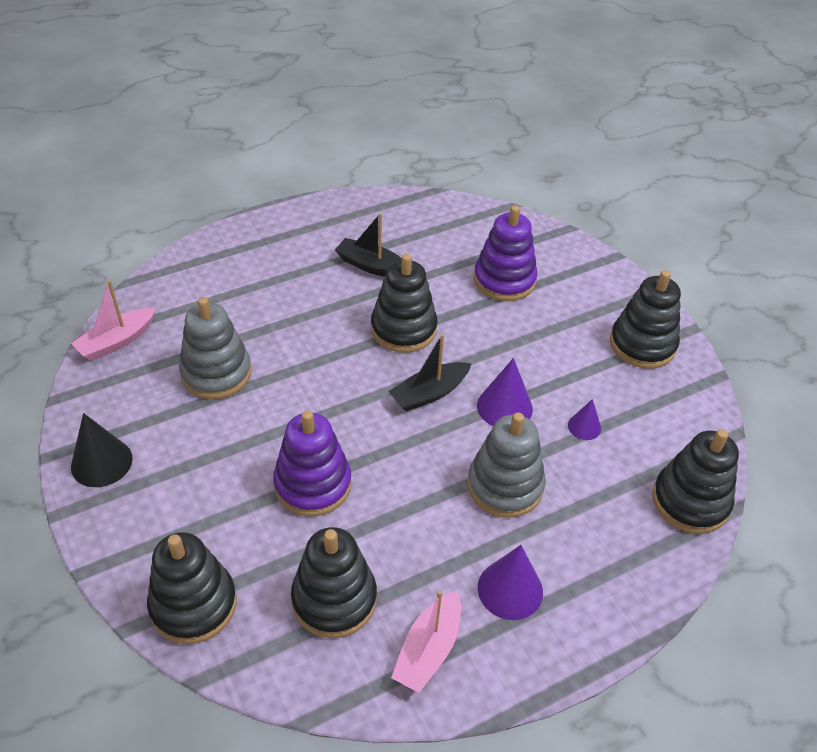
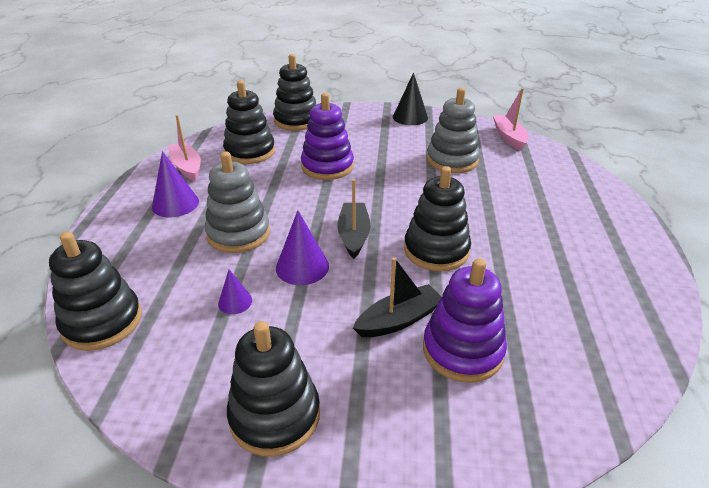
camera: 125 degrees right, 10 degrees down
(372, 266) = (537, 264): black boat -> black boat (399, 320)

